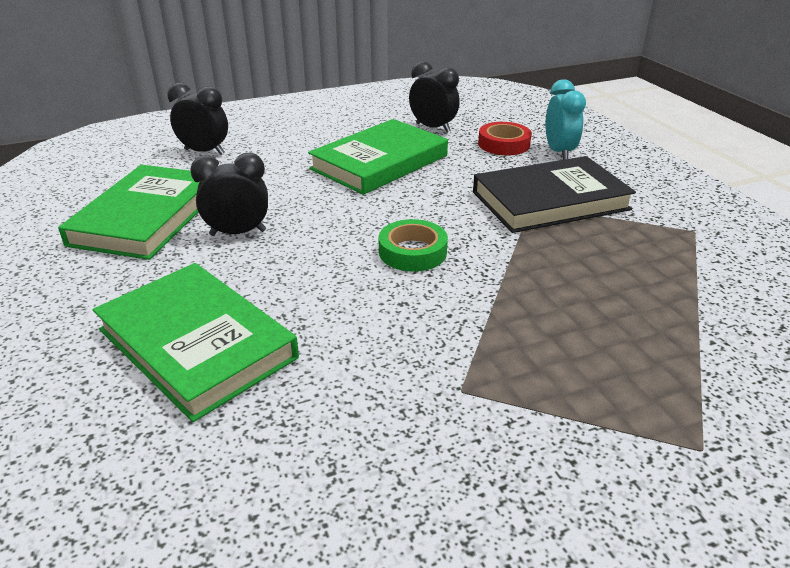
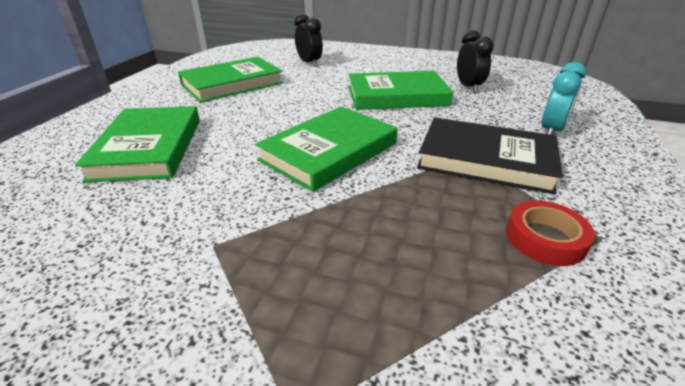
camera: 40 degrees right, 0 degrees up
(238, 233) = (257, 105): black clock -> none
(412, 252) = (329, 151): green tape -> green book
(504, 144) = (509, 112): red tape -> red tape (545, 238)

